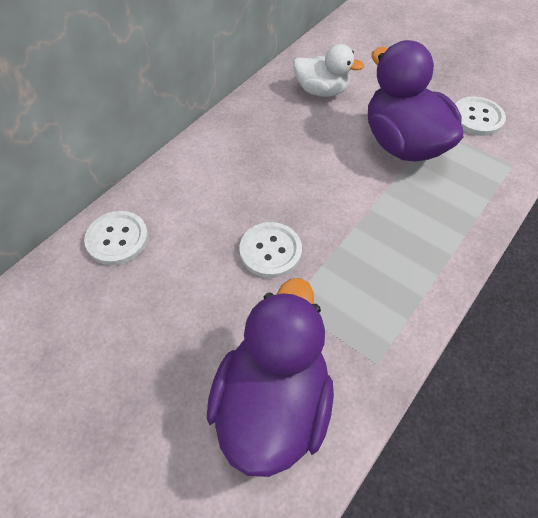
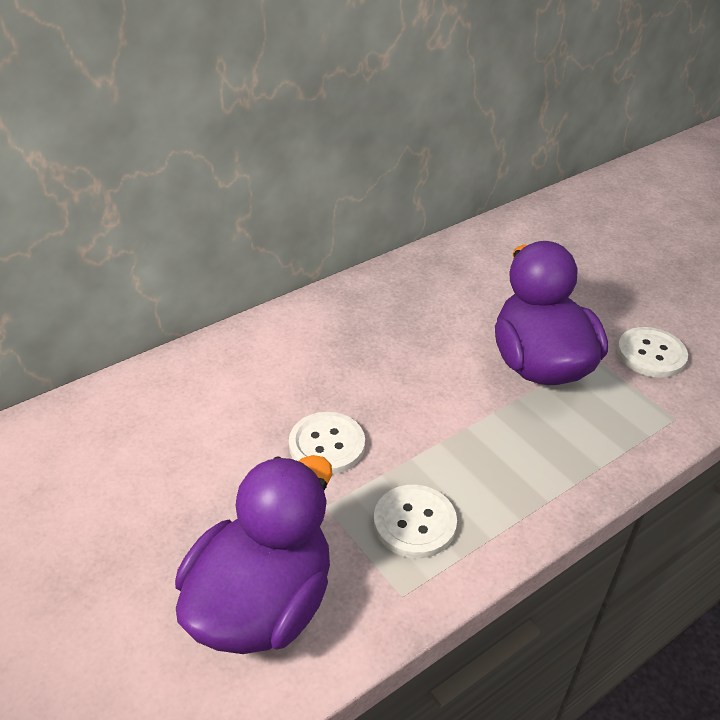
camera: 15 degrees right, 15 degrees down
(117, 239) = (160, 393): white button -> white button (414, 523)
(321, 91) = (463, 285): white duck -> none

